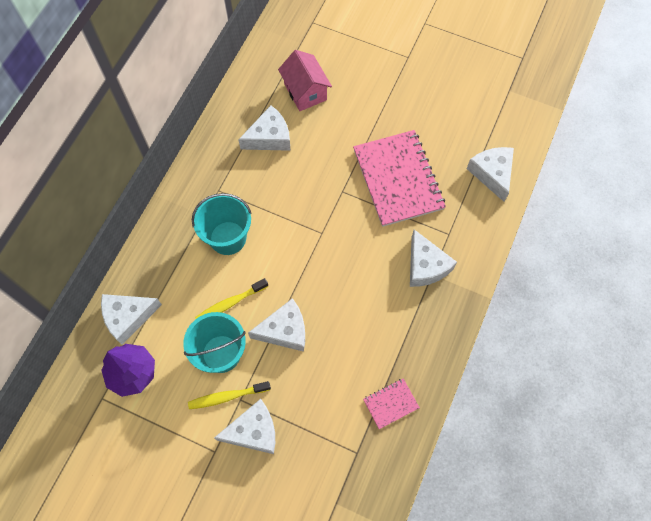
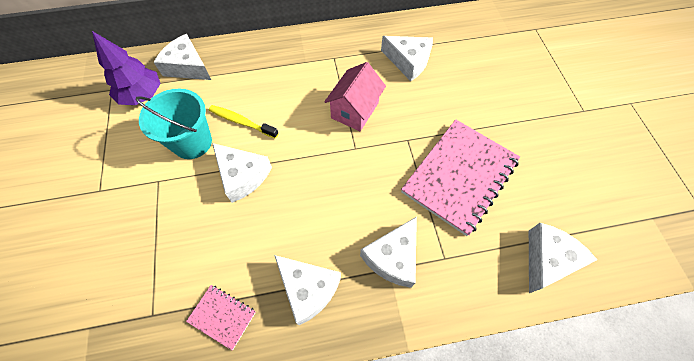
camera: 55 degrees right, 5 degrees down
(227, 396) = (155, 169): yellow toothbrush -> none
(228, 238) = (298, 87): turquoise bucket -> none
(253, 431) = (132, 209): white cheese -> white cheese (308, 289)
(305, 92) = (471, 60): pink house -> pink house (355, 110)

